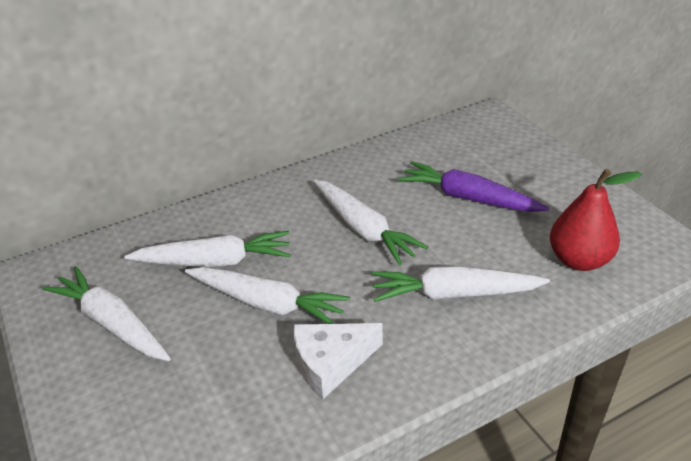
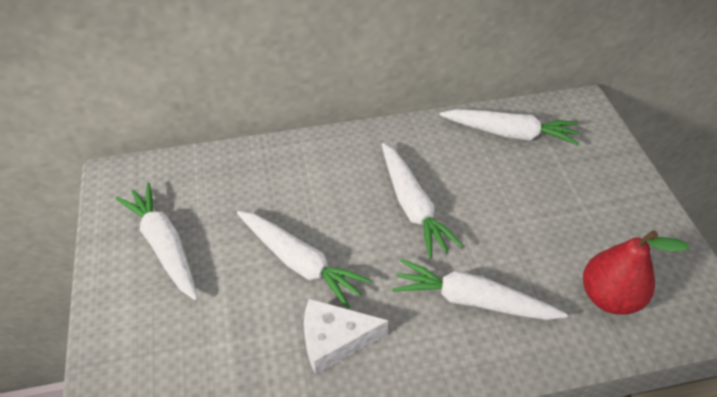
camera: 15 degrees right, 10 degrees up
(215, 261) = (269, 205): white carrot -> white carrot (510, 133)
(468, 198) = (525, 197): purple carrot -> none

